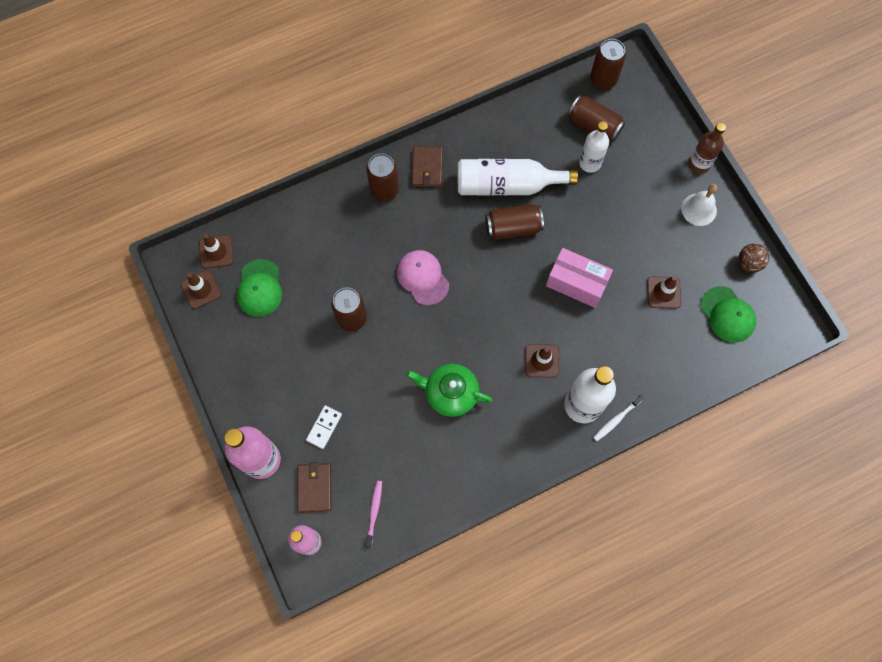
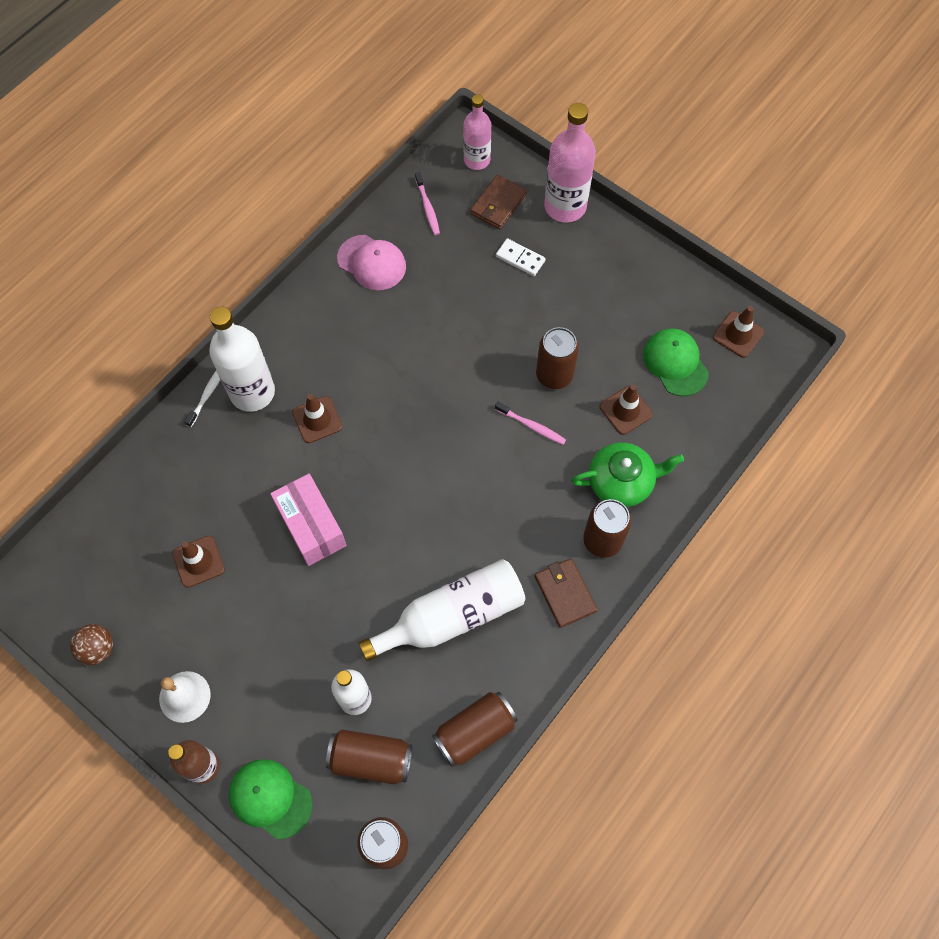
camera: 155 degrees right, 5 degrees down
(216, 252) = (750, 380): brown traffic cone -> brown traffic cone (625, 410)
(314, 488) = (498, 204): brown wallet -> brown wallet turned 60 degrees clockwise
(324, 427) = (520, 259): white domino -> white domino turned 60 degrees counterclockwise
(389, 287) = (531, 426): none -> pink toothbrush
(422, 278) = (498, 453): pink cap -> pink cap (372, 263)
(450, 393) = (404, 344): green teapot -> green teapot (621, 481)
(513, 227) = (419, 562): brown can -> brown can (475, 731)
(576, 283) = (311, 526): pink box -> pink box turned 60 degrees clockwise
(727, 314) = (109, 568): green cap -> green cap (270, 798)

